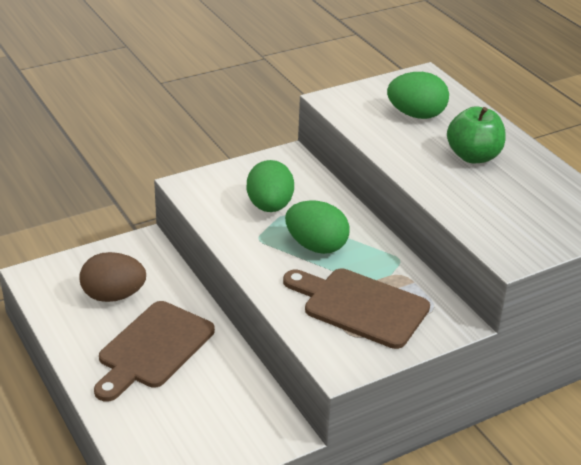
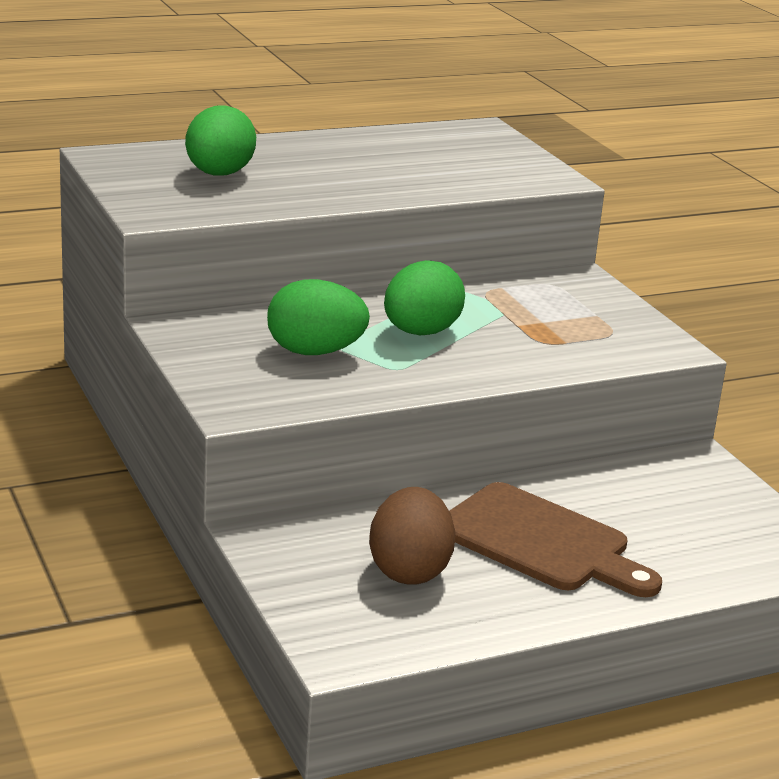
camera: 85 degrees left, 10 degrees down
(360, 306) = (553, 322): brown cutting board -> none
(473, 156) = (336, 162): green apple -> none

